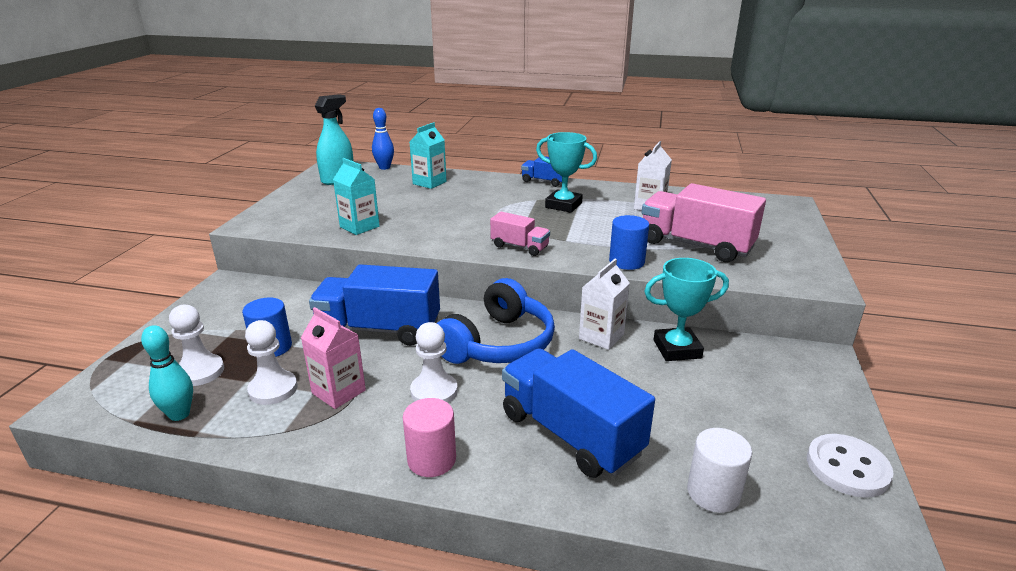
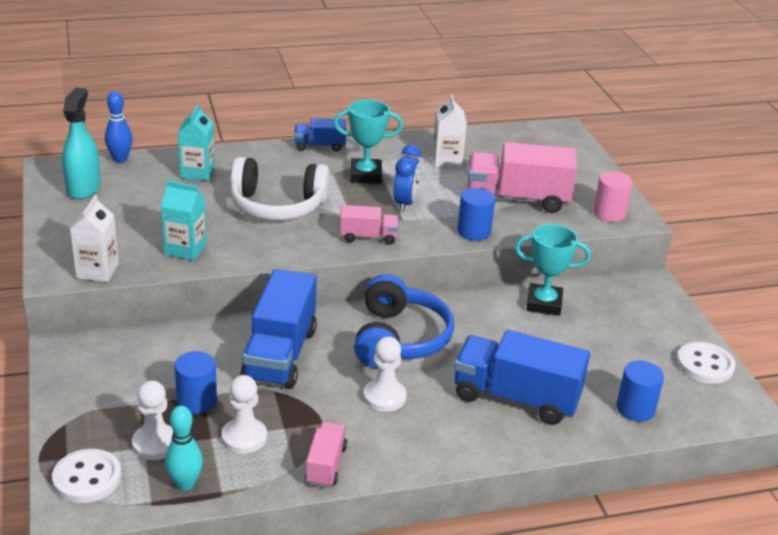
camera: 30 degrees left, 5 degrees up
(118, 383) = (87, 478): none -> white button
(313, 439) = (326, 465): none -> pink truck
(338, 392) = (305, 421): pink carton -> none
(379, 329) = (280, 355): blue truck -> blue truck turned 60 degrees counterclockwise
(431, 459) = (432, 449): pink cylinder -> pink cylinder (609, 213)
(466, 212) = (277, 206): none -> white headphones
(579, 229) = (405, 203): none -> blue clock
(601, 336) = (478, 308): white carton -> white carton (97, 271)
(677, 349) = (544, 304): turquoise trophy -> turquoise trophy turned 45 degrees clockwise
(713, 493) = (635, 409): white cylinder -> blue cylinder

